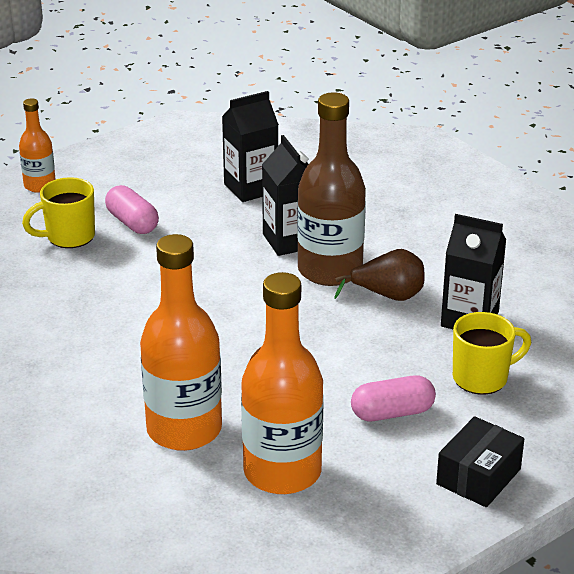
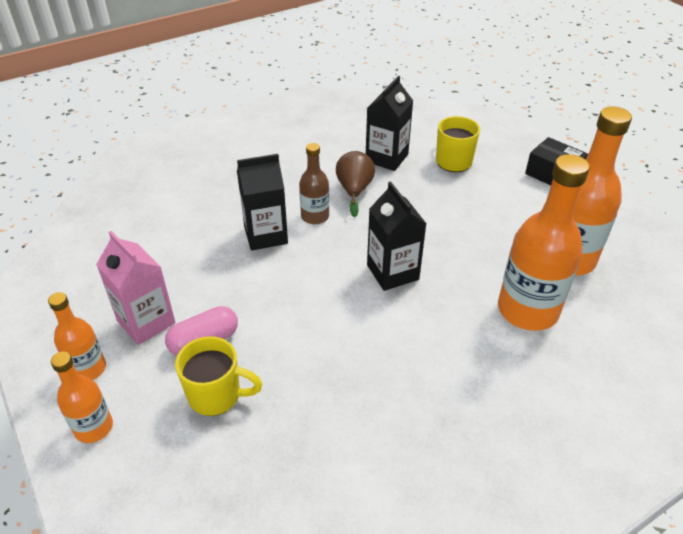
camera: 85 degrees left, 10 degrees up
(69, 237) = (216, 395): yellow mug -> yellow mug turned 60 degrees counterclockwise
(100, 172) = (88, 369): none -> orange bottle
(156, 190) = (146, 322): none -> pink carton
(251, 188) = (169, 254): black carton -> black carton (392, 272)
(330, 270) = (315, 216): brown bottle -> brown bottle, size x0.54
(392, 413) = (494, 202): pink capsule -> none

